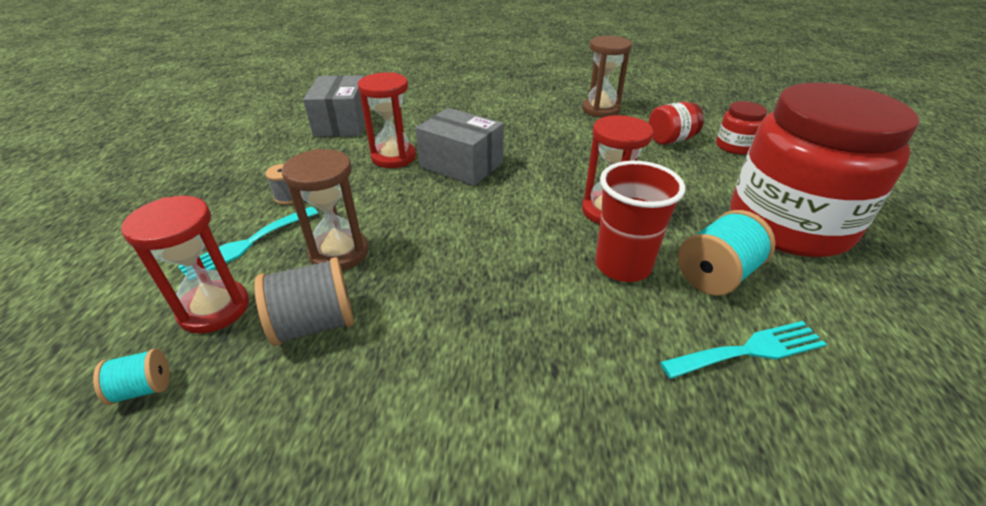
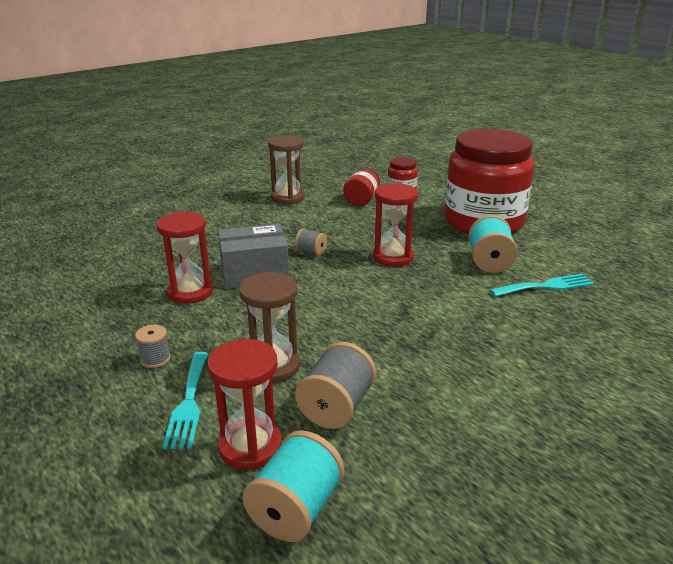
camera: 45 degrees left, 10 degrees down
(143, 389) = (296, 509): turquoise spool -> turquoise spool, size x1.80
(342, 123) = (87, 289): grey box -> none
(538, 168) = (311, 252): none -> grey spool
(622, 265) = (444, 280): red cup -> none
(749, 350) = (546, 286): turquoise fork -> turquoise fork turned 45 degrees clockwise

